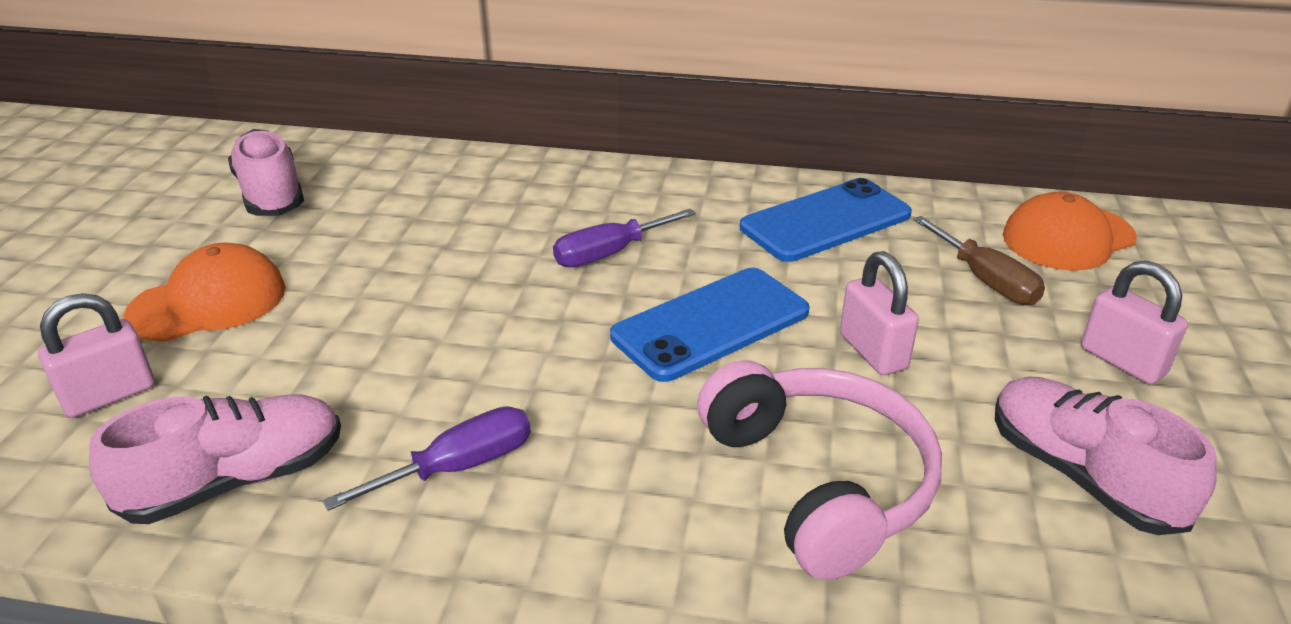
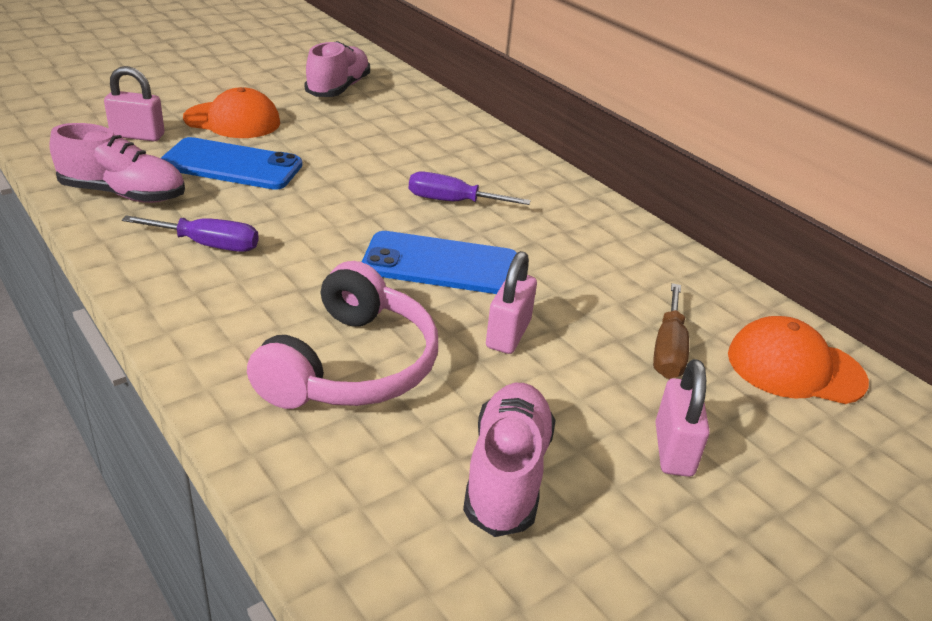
camera: 40 degrees right, 0 degrees up
(825, 221) = (621, 258): blue phone -> blue phone (231, 165)

